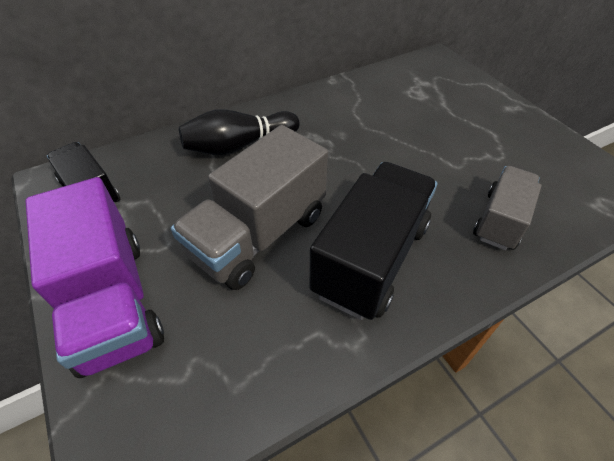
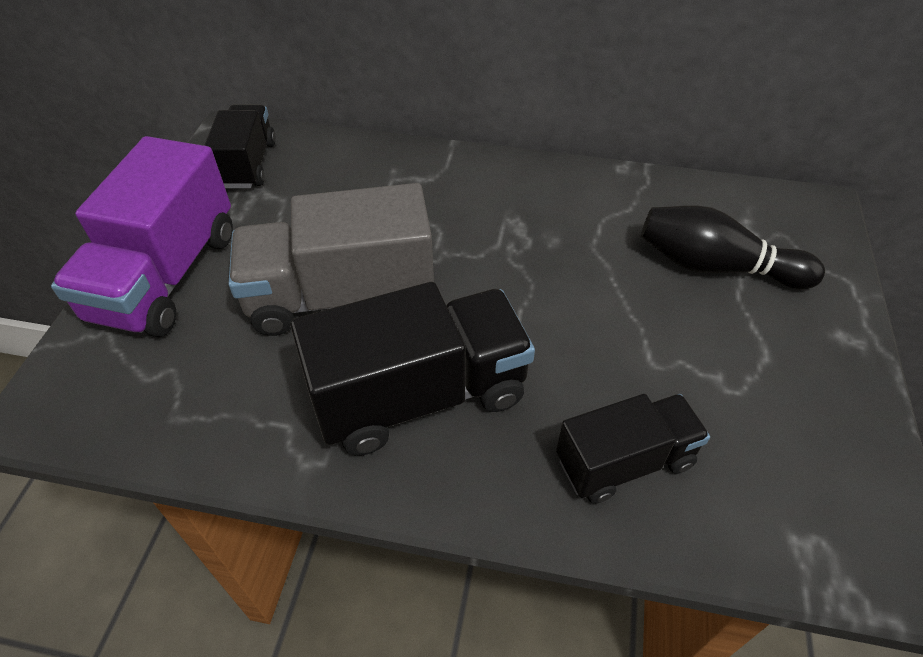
camera: 40 degrees right, 0 degrees up
(239, 145) = (425, 191): black bowling pin -> black bowling pin (716, 266)
(500, 220) = (624, 461): grey truck -> black truck

